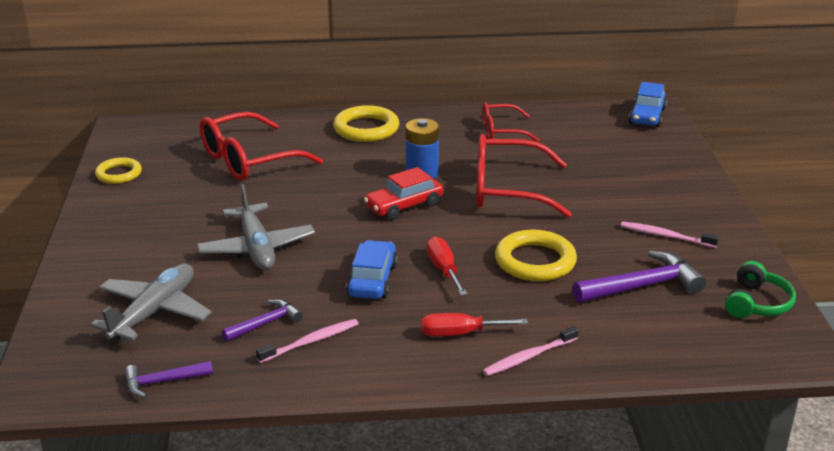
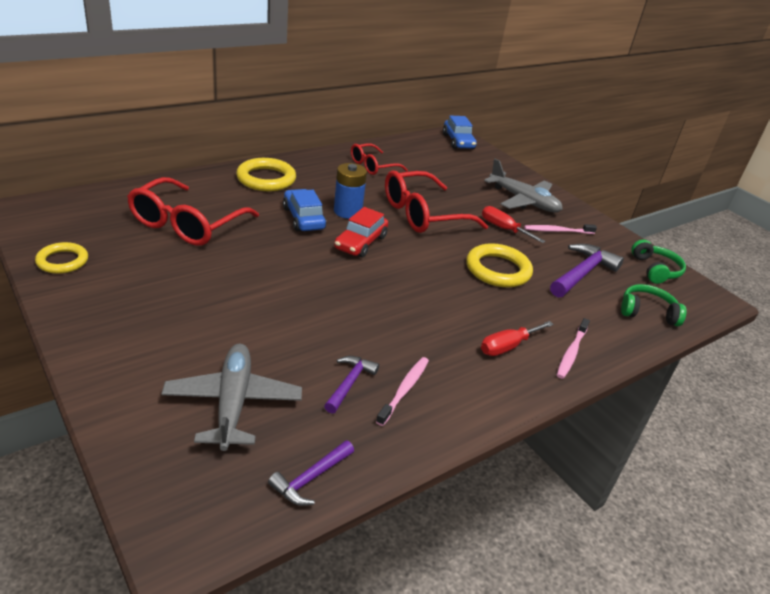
camera: 35 degrees left, 5 degrees up
(256, 248) = (272, 309): grey plane -> grey plane (523, 201)
(372, 280) = (398, 316): blue car -> blue car (303, 218)
(443, 269) = (443, 293): red screwdriver -> red screwdriver (503, 229)
(682, 343) = (647, 312): none -> green headphones

